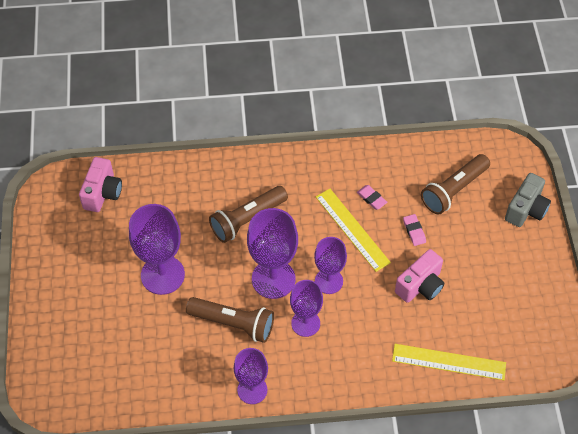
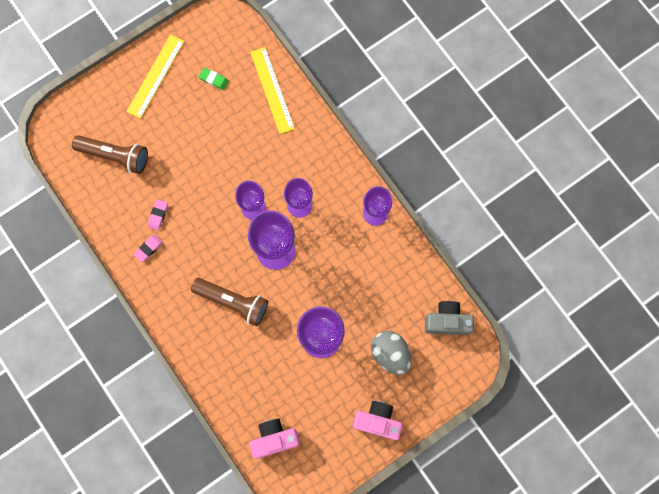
camera: 120 degrees left, 20 degrees up
(105, 326) = (390, 354): none -> grey egg
(233, 323) = (331, 258): brown flashlight -> none
(352, 229) = (196, 215): yellow ruler -> yellow ruler (155, 76)
(414, 231) = (171, 167): pink eraser -> pink eraser (148, 249)
(420, 286) = (219, 139): pink camera -> pink camera (377, 421)
(491, 312) = (214, 79): none -> green eraser
(526, 209) = (104, 94): grey camera -> grey camera (447, 321)

